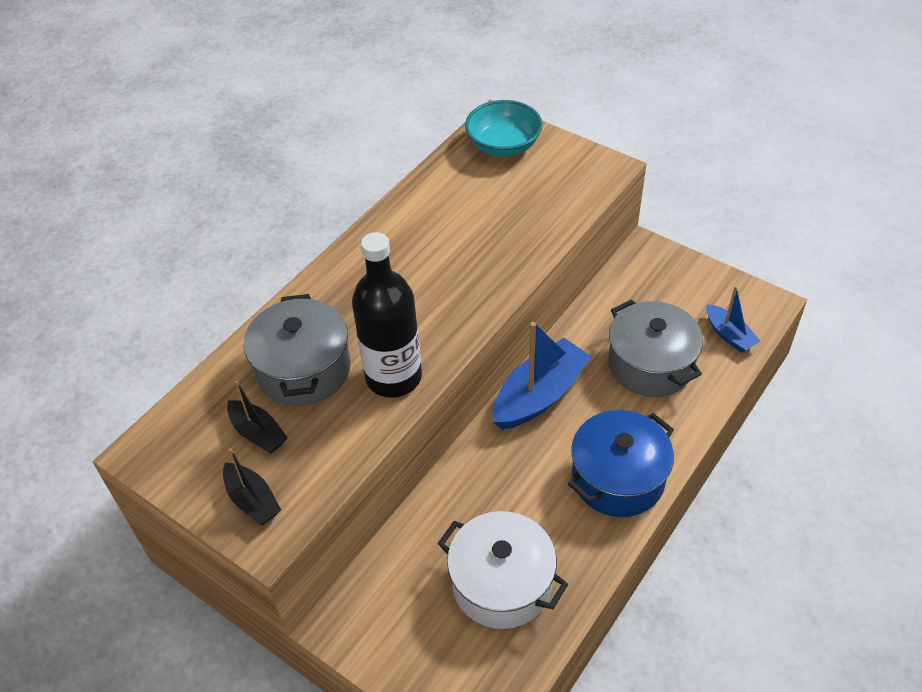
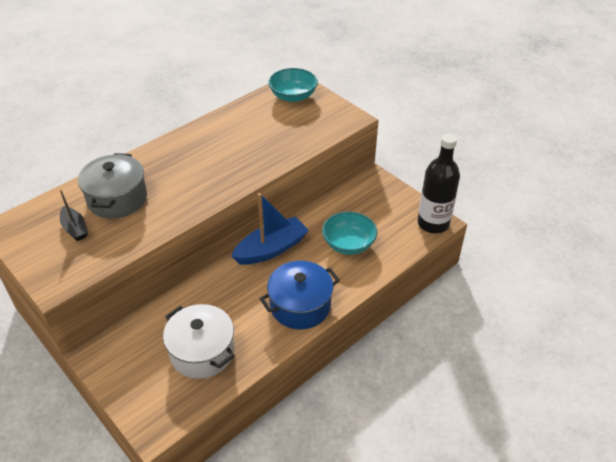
camera: 10 degrees right, 5 degrees down
(252, 500) = (55, 264): black boat -> none
(393, 377) = (168, 212): black bottle -> black bottle (433, 223)
(650, 364) = (348, 244): grey pot -> turquoise bowl
(729, 335) = (406, 236): blue boat -> none

